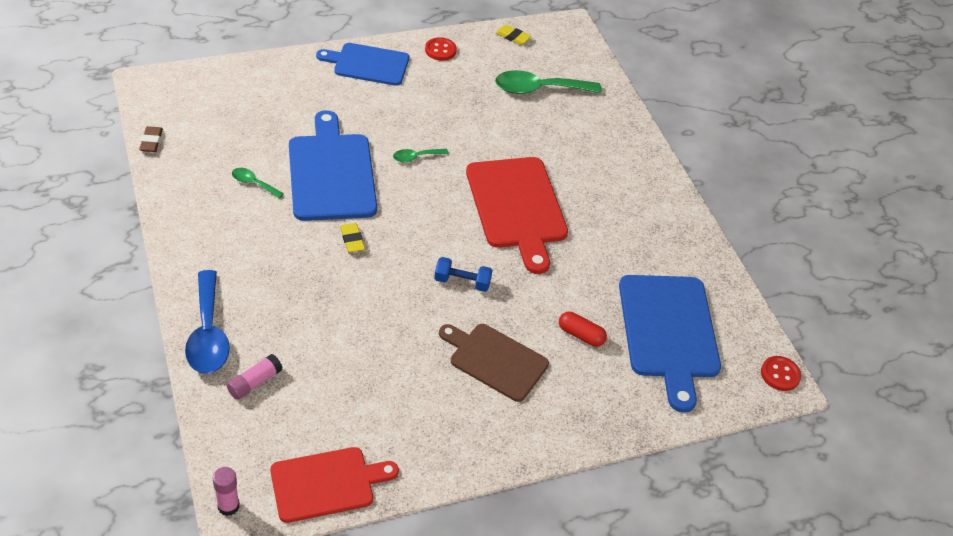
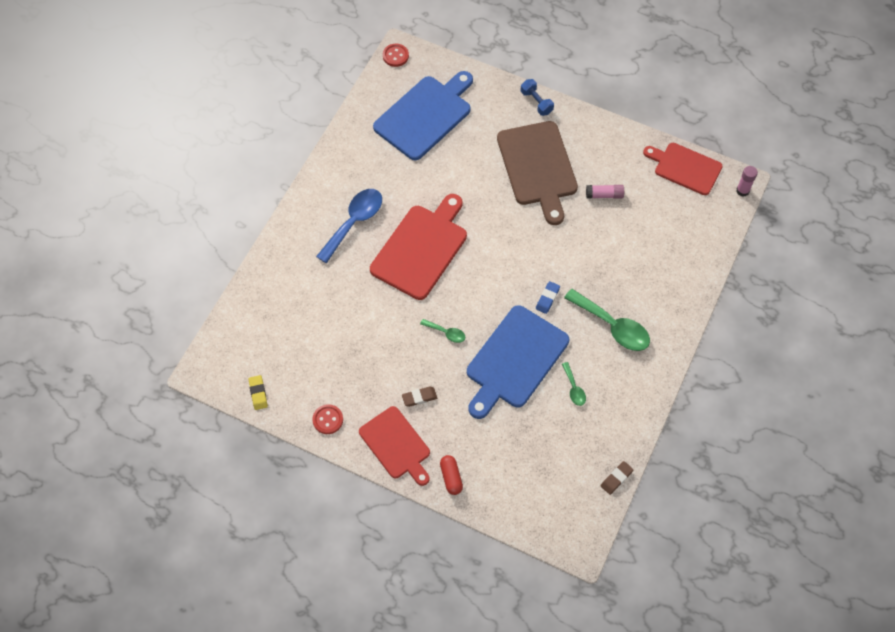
camera: 130 degrees left, 15 degrees up
(208, 334) = (685, 294): blue spoon -> blue spoon (354, 222)
(254, 382) = (680, 246): pink glue stick -> pink glue stick (604, 195)
(352, 240) = (547, 298): yellow eraser -> blue eraser
(368, 64) = (396, 445): blue cutting board -> red cutting board
(385, 102) = (419, 397): none -> brown eraser
(462, 282) = (508, 224): blue dumbbell -> blue dumbbell (536, 102)
(495, 360) = (538, 167): brown cutting board -> brown cutting board, size x1.51
(538, 89) = (298, 329): green spoon -> green spoon (612, 326)
(580, 335) = (476, 147): red capsule -> red capsule (451, 477)

